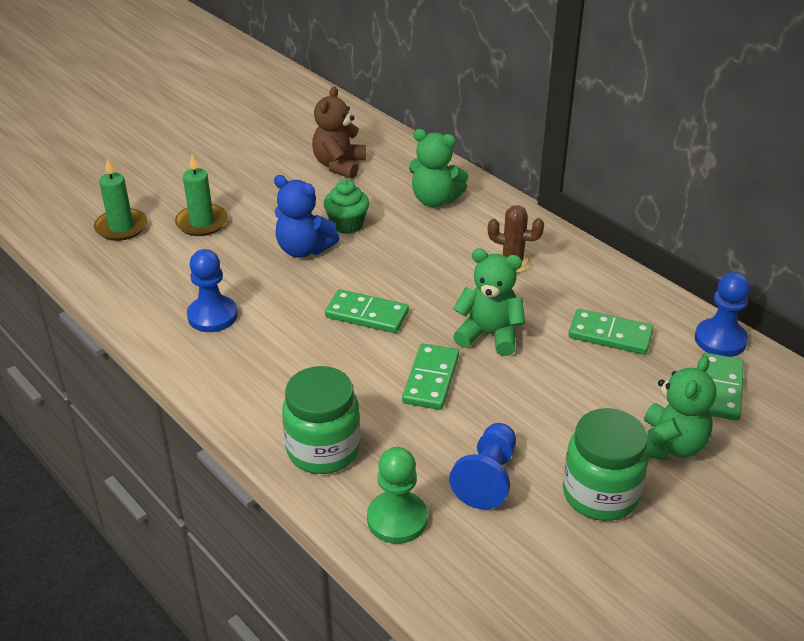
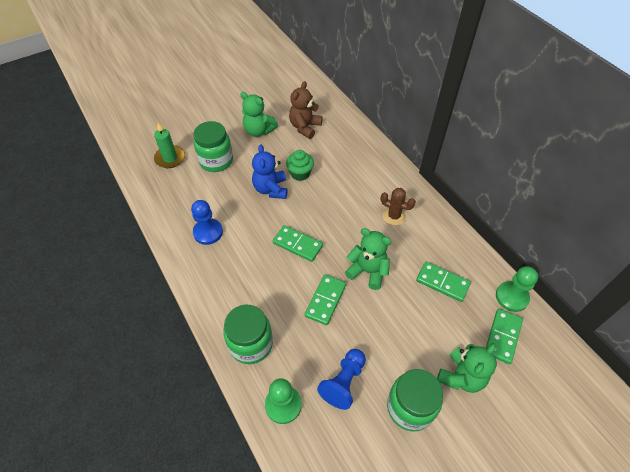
camera: 10 degrees right, 15 degrees up
(202, 223) = (216, 161): green candle -> green jar
(304, 249) = (271, 189): blue teddy bear -> blue teddy bear turned 45 degrees clockwise
(435, 200) = (356, 161): green teddy bear -> green teddy bear (258, 131)
(720, 340) = (511, 297): blue pawn -> green pawn

